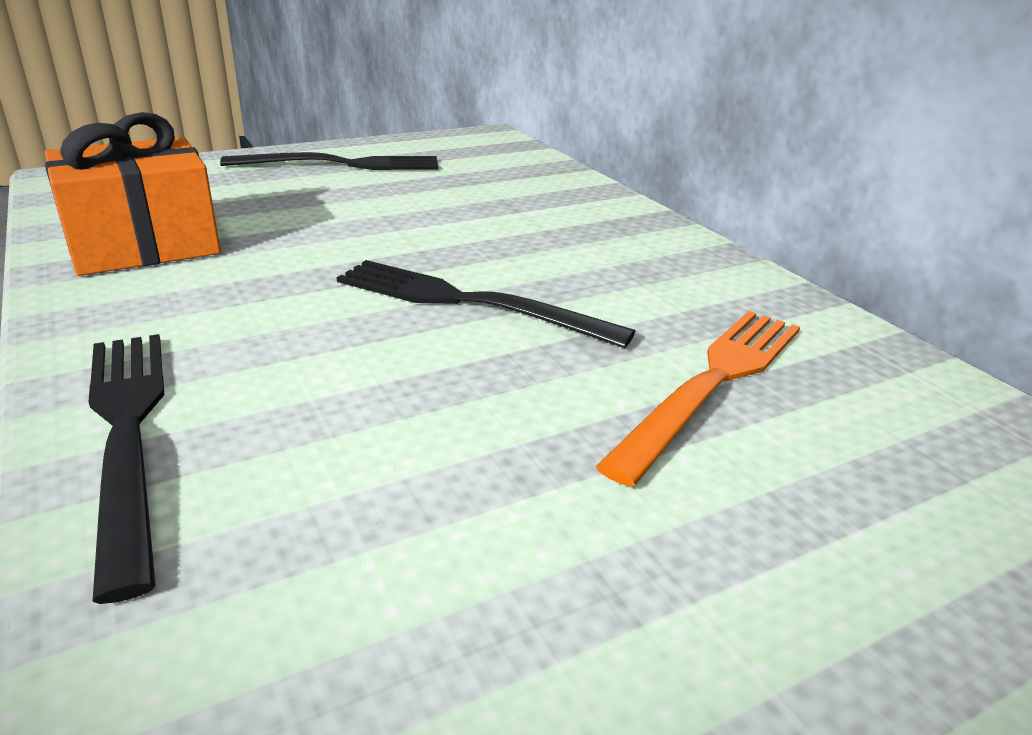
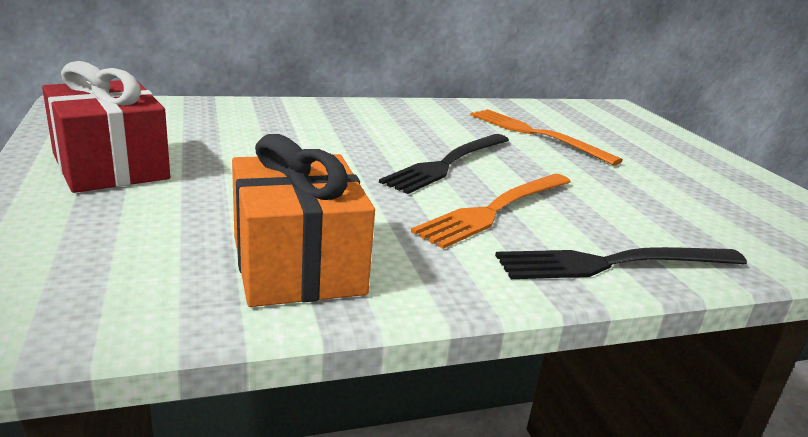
camera: 80 degrees left, 5 degrees down
(305, 339) = (495, 210): none -> orange fork
(341, 164) = (111, 166): black fork -> red gift

